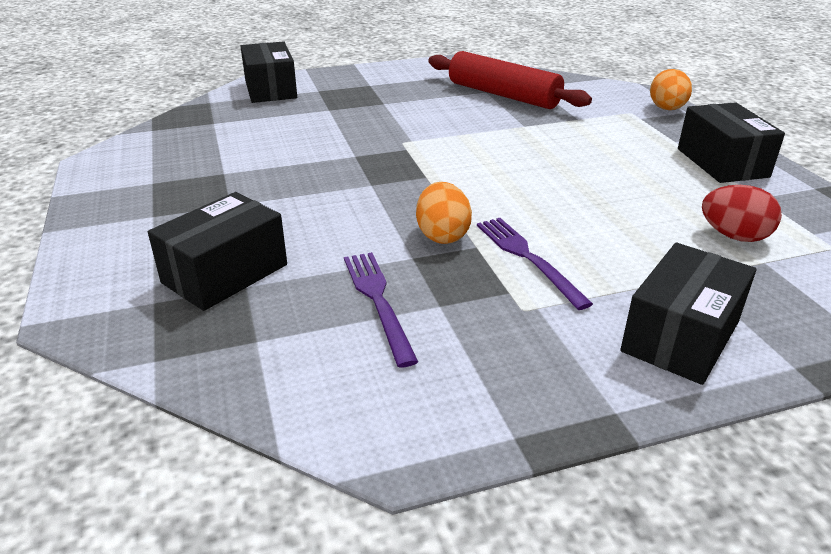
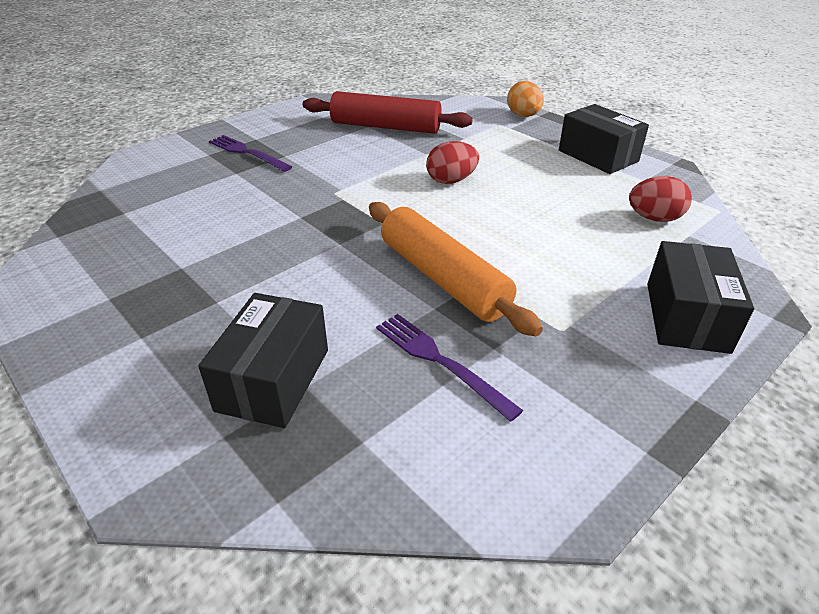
camera: 25 degrees left, 5 degrees up
(270, 89) = (157, 162): black box -> none
(442, 235) = (443, 278): orange egg -> orange rolling pin
(527, 258) = (527, 280): purple fork -> purple fork (247, 153)
(528, 154) = (451, 180): none -> red egg

